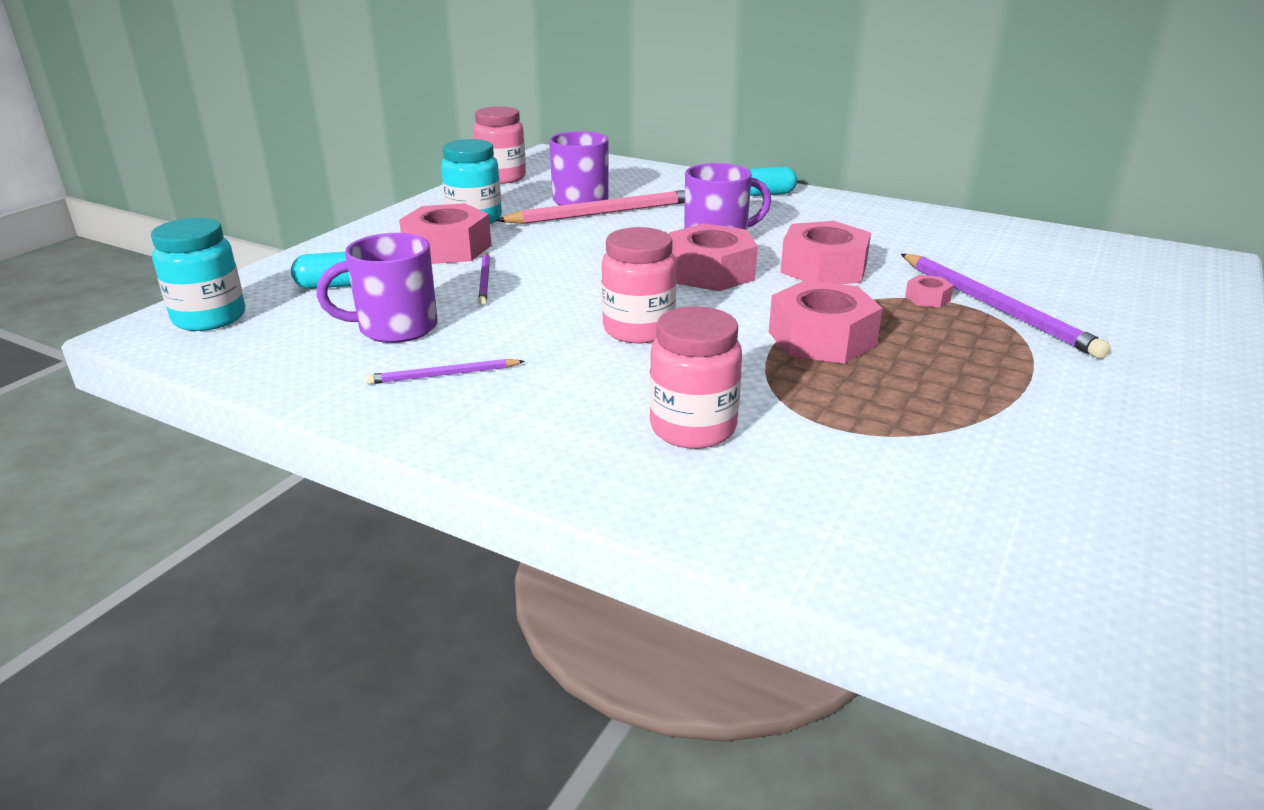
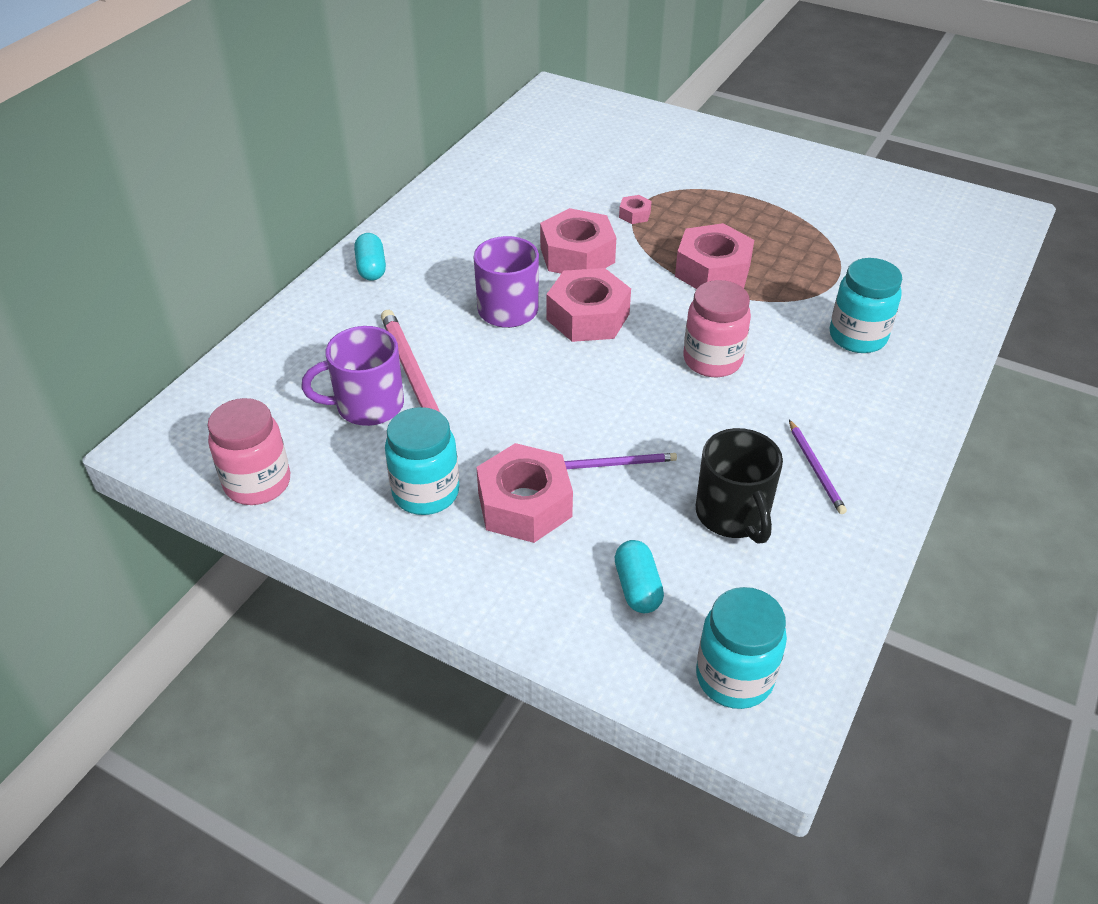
camera: 90 degrees left, 15 degrees up
(395, 328) = (733, 515): purple mug -> black mug
(693, 428) = (857, 337): pink jar -> turquoise jar
(995, 307) = (648, 189): purple pencil -> none

